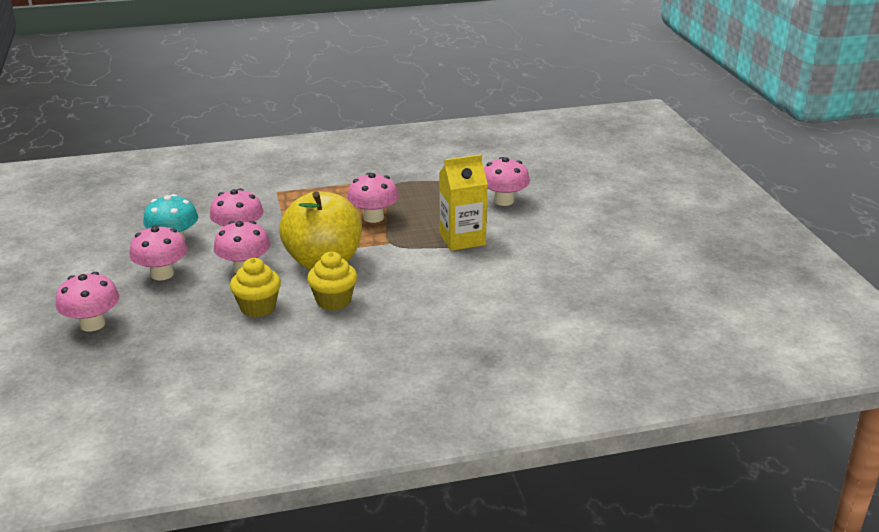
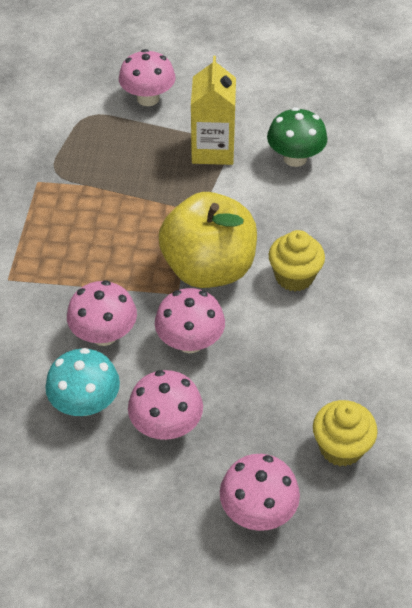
camera: 70 degrees left, 20 degrees up
(258, 307) = (282, 343): yellow cupcake -> yellow cupcake (341, 447)
(373, 217) = (128, 206): pink mushroom -> none
(480, 277) = (295, 158): none -> green mushroom

